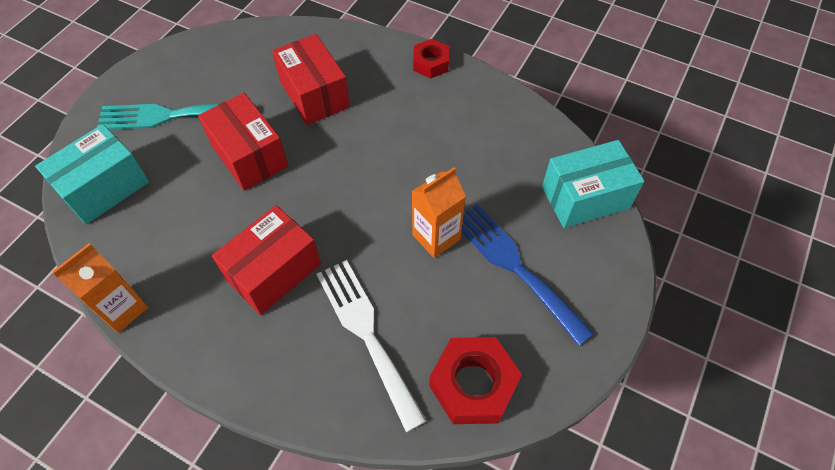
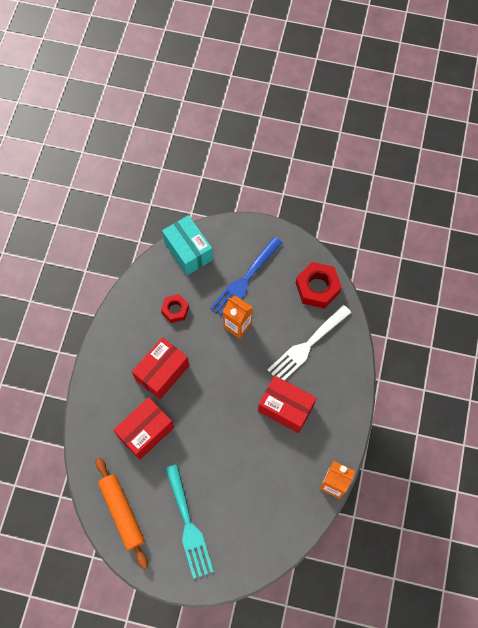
camera: 105 degrees left, 10 degrees up
(104, 188) = (258, 540): turquoise box -> none
(223, 55) = (122, 513): none -> orange rolling pin
(249, 155) = (208, 455): red box -> red box (162, 372)
(431, 63) = (99, 362): red nut -> red nut (175, 310)

